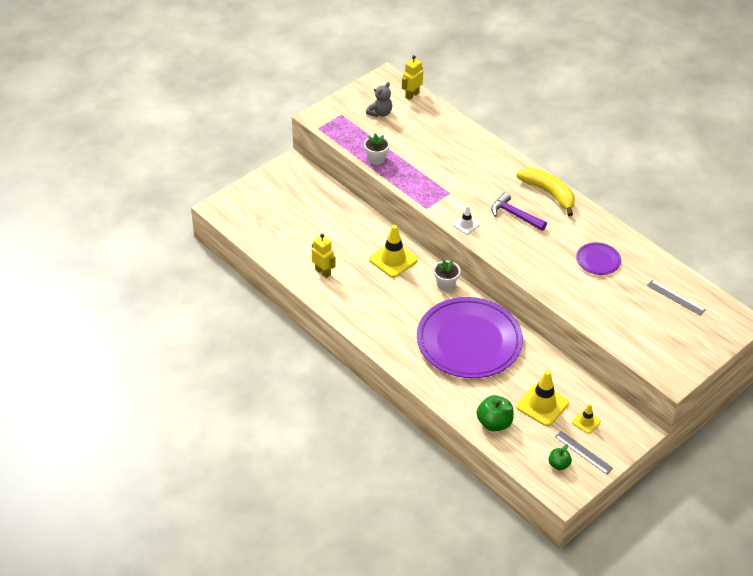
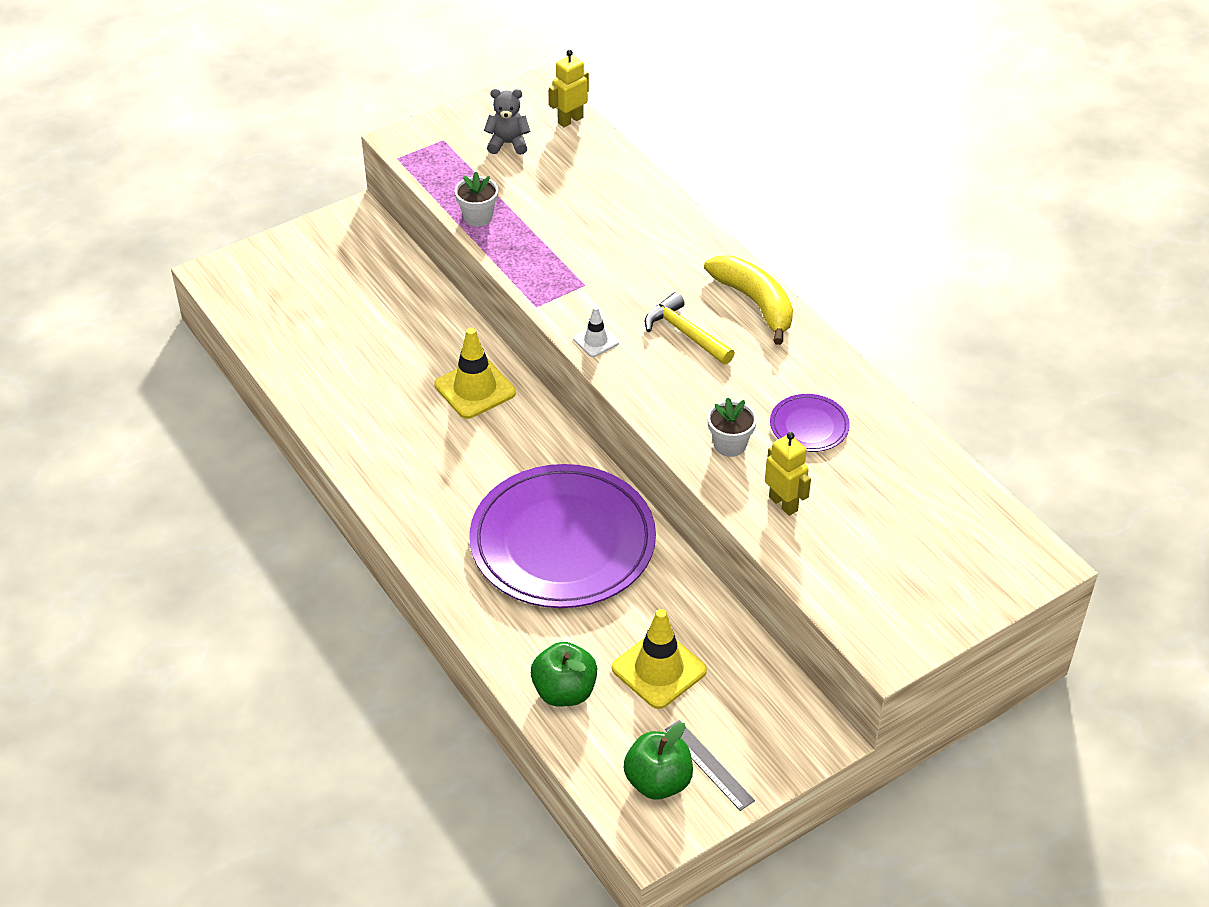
camera: 10 degrees right, 0 degrees up
(323, 272) = (351, 396): yellow robot -> yellow robot (783, 503)
(380, 113) = (508, 144): grey teddy bear -> grey teddy bear turned 135 degrees counterclockwise
(445, 284) = (551, 440): white flower pot -> white flower pot (730, 445)
(514, 215) = (685, 333): purple hammer -> yellow hammer
(558, 464) = (658, 781): green apple -> green apple, size x1.66
(586, 422) = (729, 710): yellow traffic cone -> none
(675, 298) = (931, 507): grey ruler -> none

